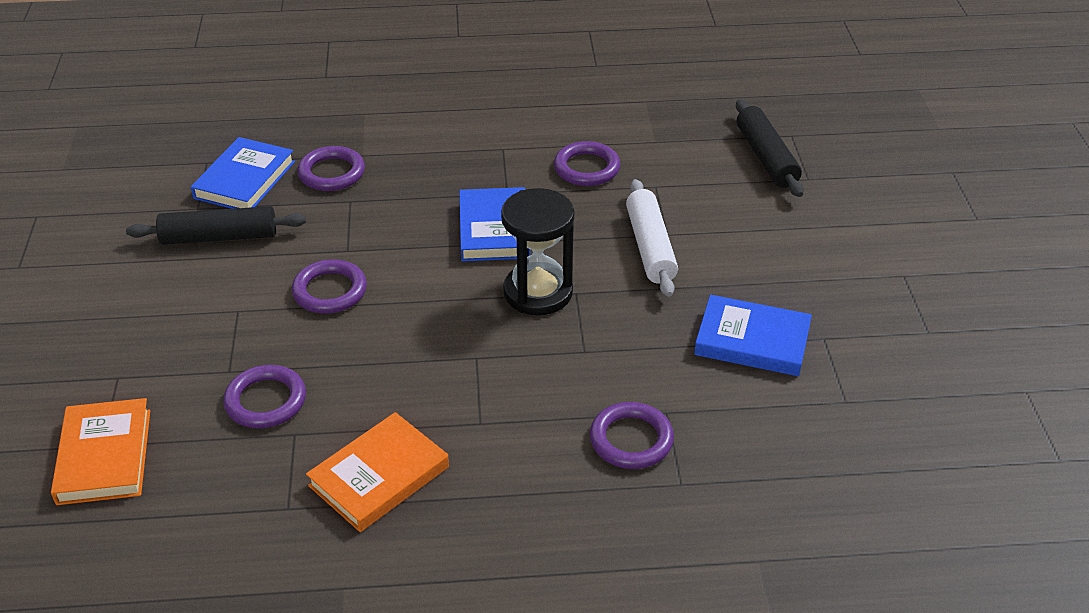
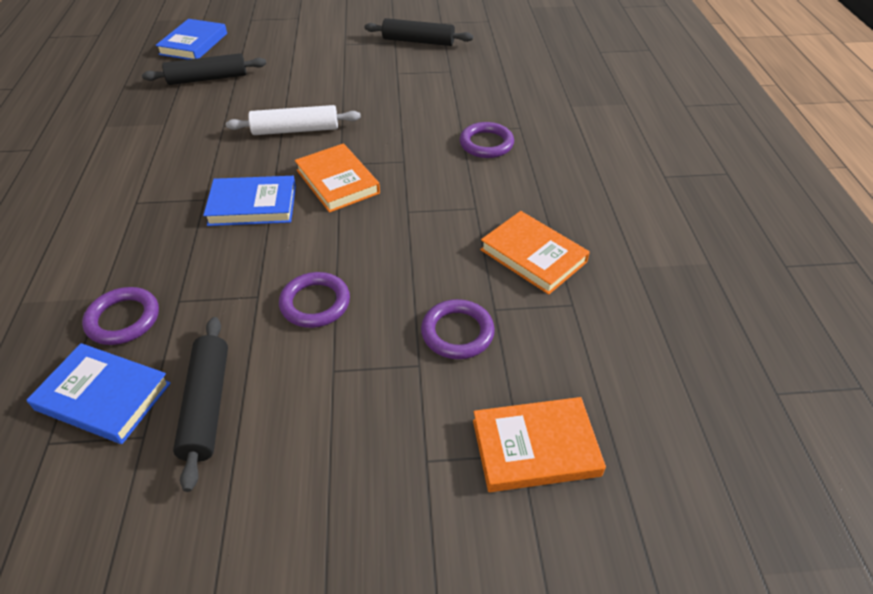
camera: 90 degrees left, 5 degrees up
(538, 292) = (337, 181): black hourglass -> orange book
(586, 168) = (186, 156): purple ring -> none
(752, 340) = (398, 96): blue book -> blue book (193, 44)
(940, 361) = (418, 41): none -> black rolling pin

